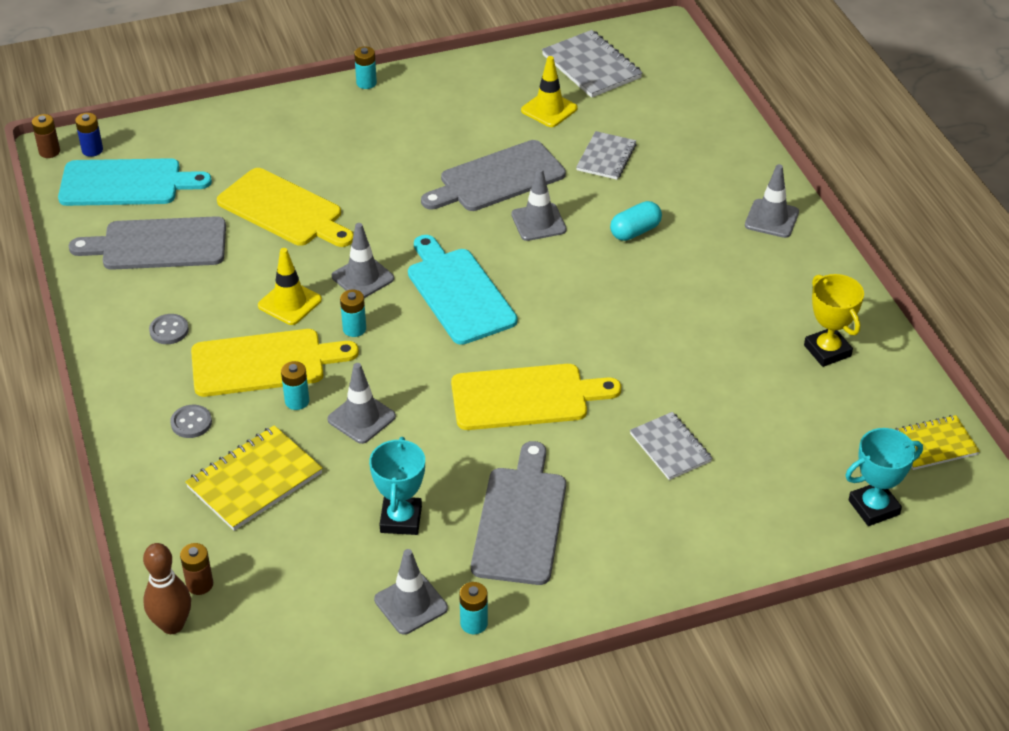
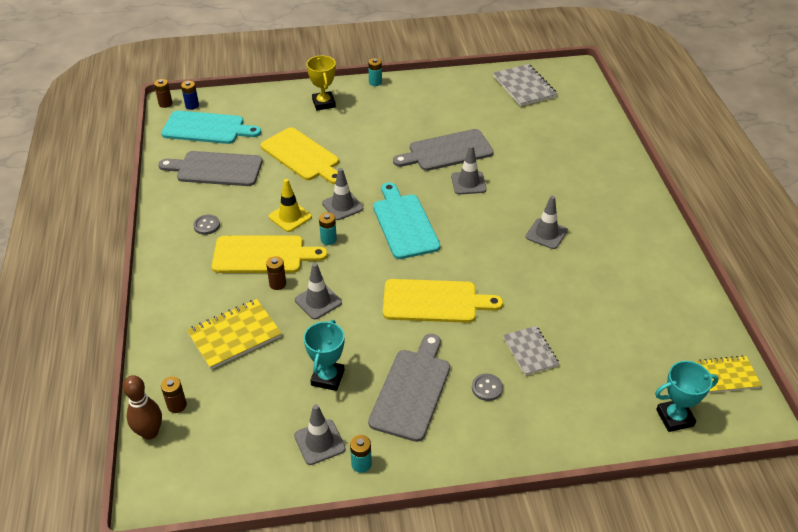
camera: 10 degrees right, 0 degrees up
(191, 423) = (203, 289): grey button -> grey button (487, 388)
(297, 401) = (277, 284): turquoise battery -> brown battery
(549, 109) = (490, 111): yellow traffic cone -> none
(606, 157) = (523, 145): grey notebook -> none
(635, 231) = (533, 196): turquoise capsule -> none
(771, 219) = (630, 199): grey traffic cone -> grey traffic cone (546, 234)
(827, 351) = (656, 296): yellow trophy -> yellow trophy (323, 103)

